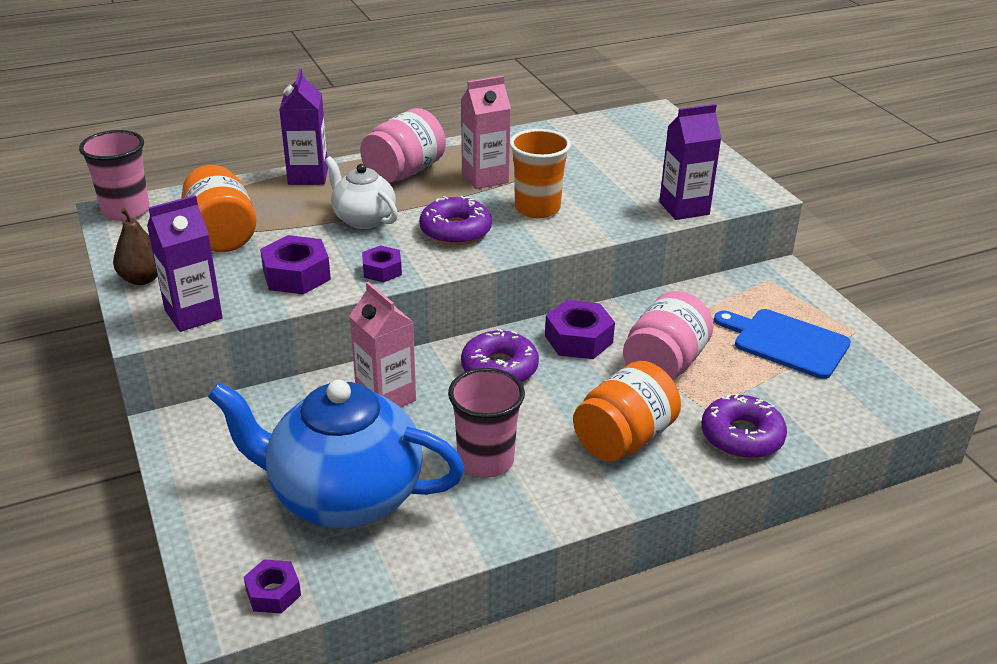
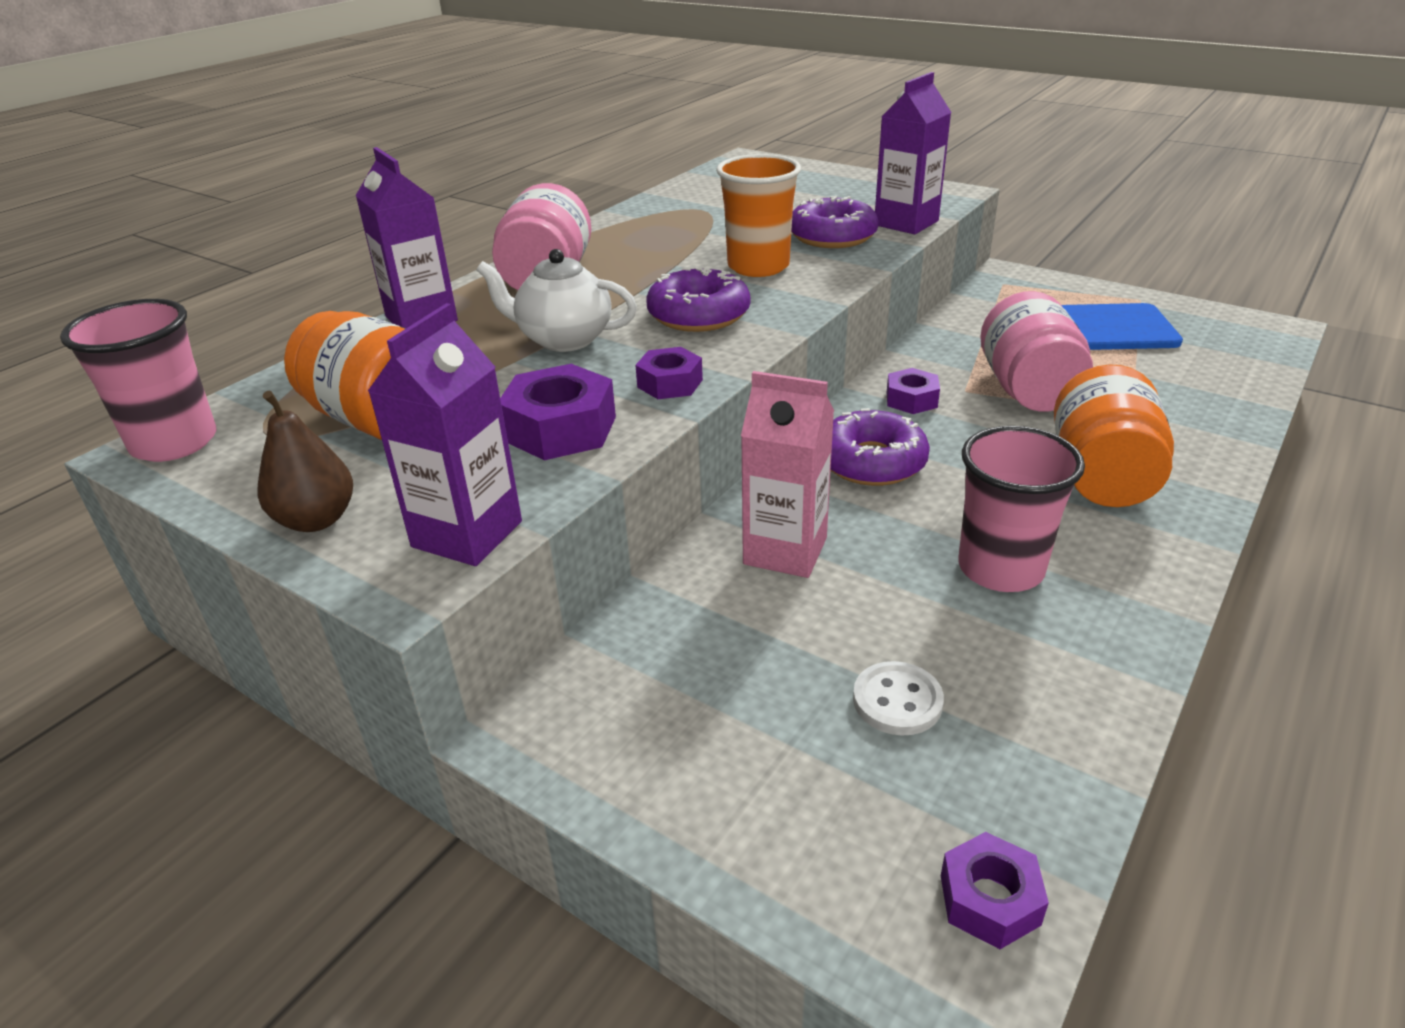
camera: 30 degrees left, 0 degrees up
(343, 496) = (897, 701): blue teapot -> white button
(485, 178) = (655, 257): pink carton -> none
(578, 339) = (911, 399): purple nut -> purple nut, size x0.62
(741, 436) = (1197, 426): purple donut -> purple donut (832, 236)

